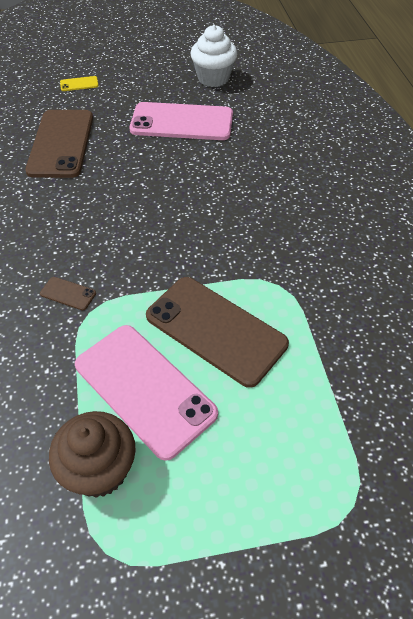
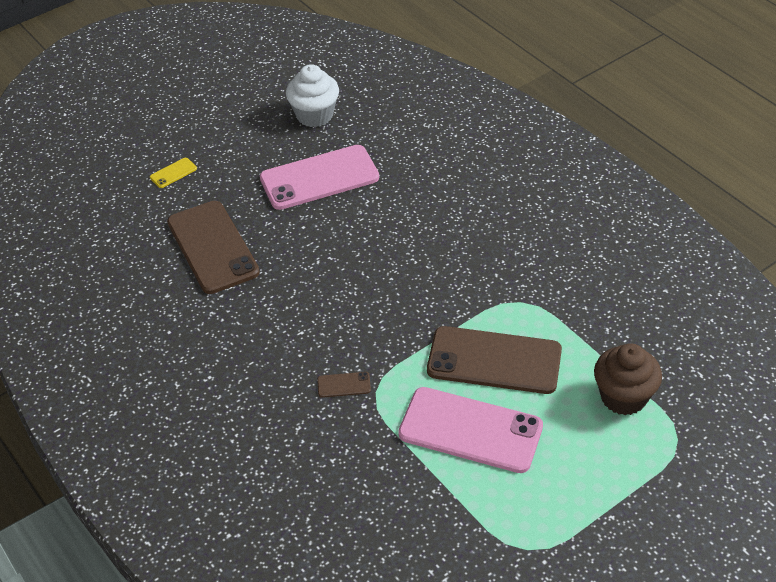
camera: 25 degrees left, 5 degrees down
(100, 470) = (480, 501): brown cupcake -> brown cupcake (623, 397)

